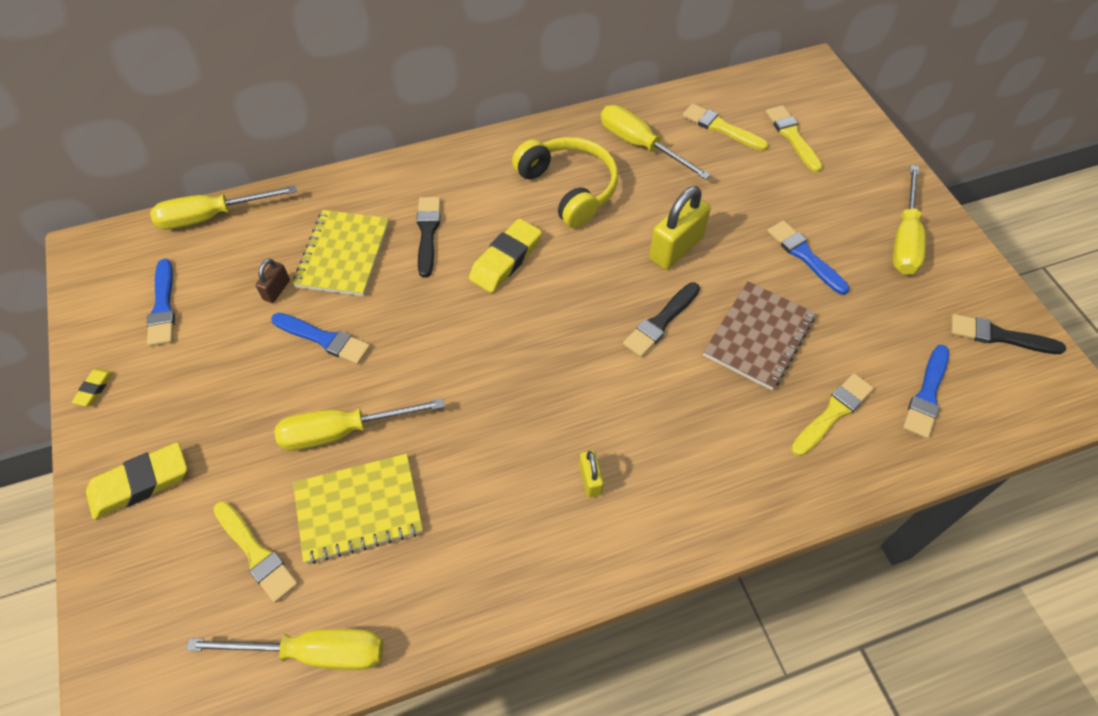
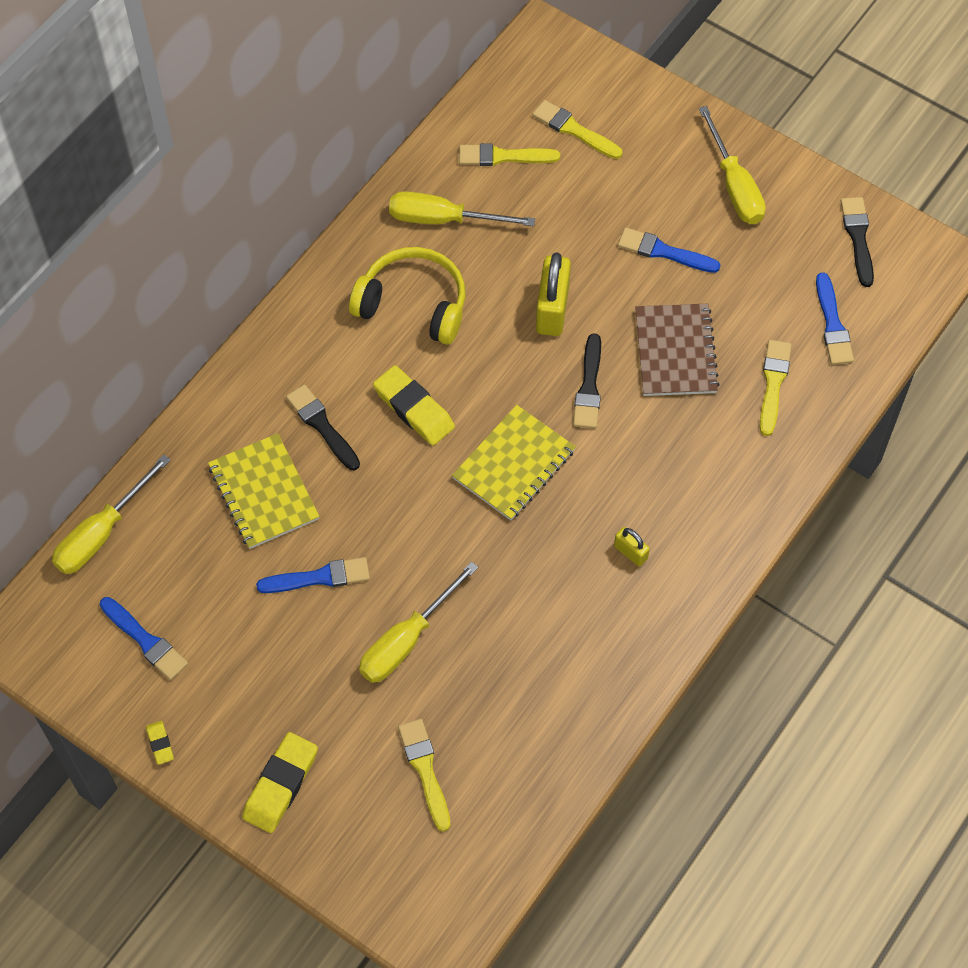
camera: 35 degrees left, 5 degrees up
(256, 553) = (425, 770): yellow brush -> yellow brush turned 120 degrees counterclockwise
(276, 290) = (234, 562): brown padlock -> none
(314, 652) = (531, 802): yellow screwdriver -> none
(358, 509) = (473, 688): yellow notebook -> yellow notebook (514, 464)
(506, 259) = (414, 409): yellow eraser -> yellow eraser turned 45 degrees counterclockwise
(999, 336) = (858, 237): black brush -> black brush turned 105 degrees clockwise

